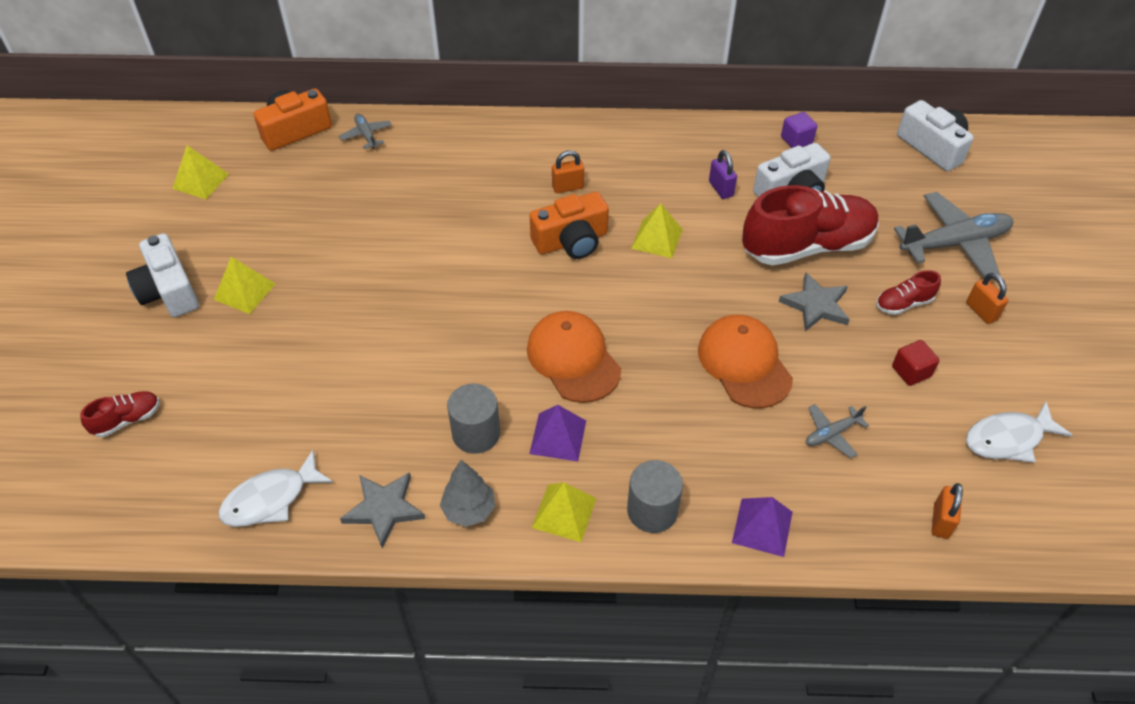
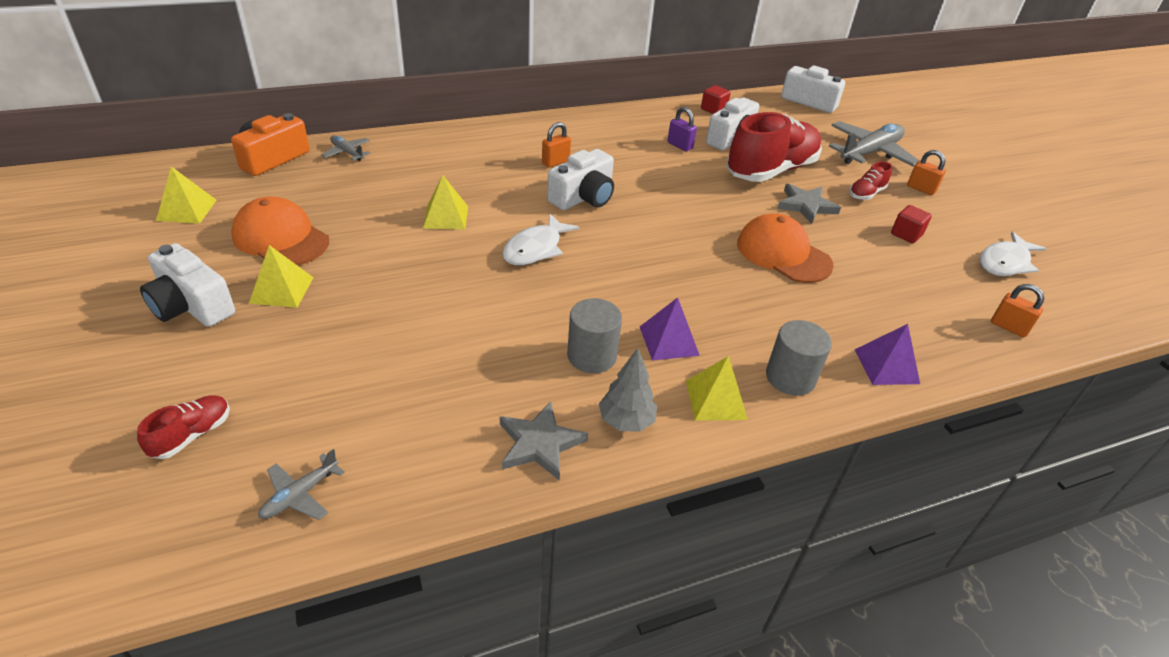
camera: 25 degrees left, 10 degrees down
(271, 499) = (409, 468): white fish -> white fish (535, 248)
(571, 241) = (583, 197): orange camera -> white camera
(573, 359) = (642, 279): orange cap -> orange cap (281, 238)
(657, 238) = (653, 184): yellow pyramid -> yellow pyramid (446, 217)
(796, 140) = (713, 109): purple cube -> red cube
(831, 434) = (885, 287): grey plane -> grey plane (300, 495)
(941, 521) = (1008, 327): orange padlock -> orange padlock turned 45 degrees counterclockwise

